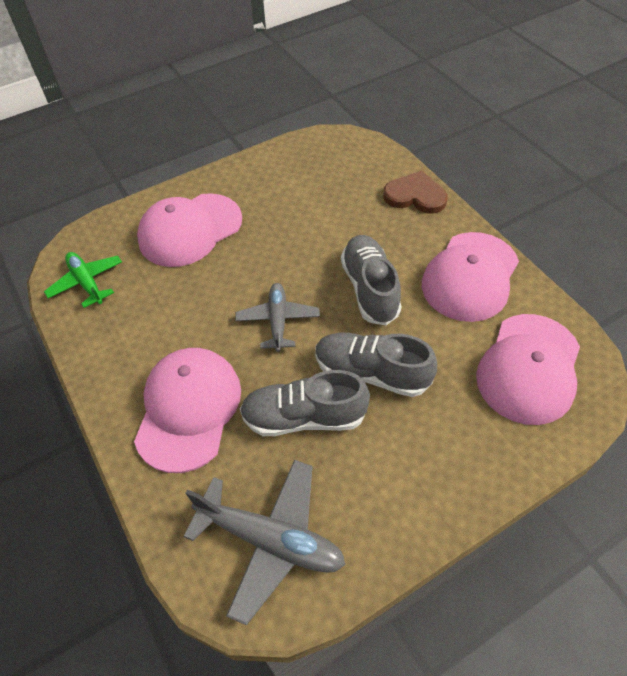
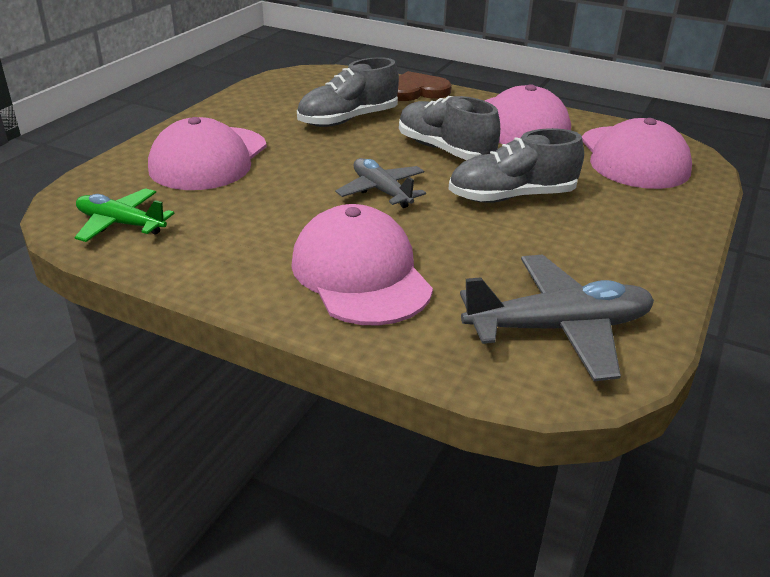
camera: 35 degrees left, 20 degrees down
(304, 417) = (486, 241): grey shoe -> grey shoe (348, 120)

